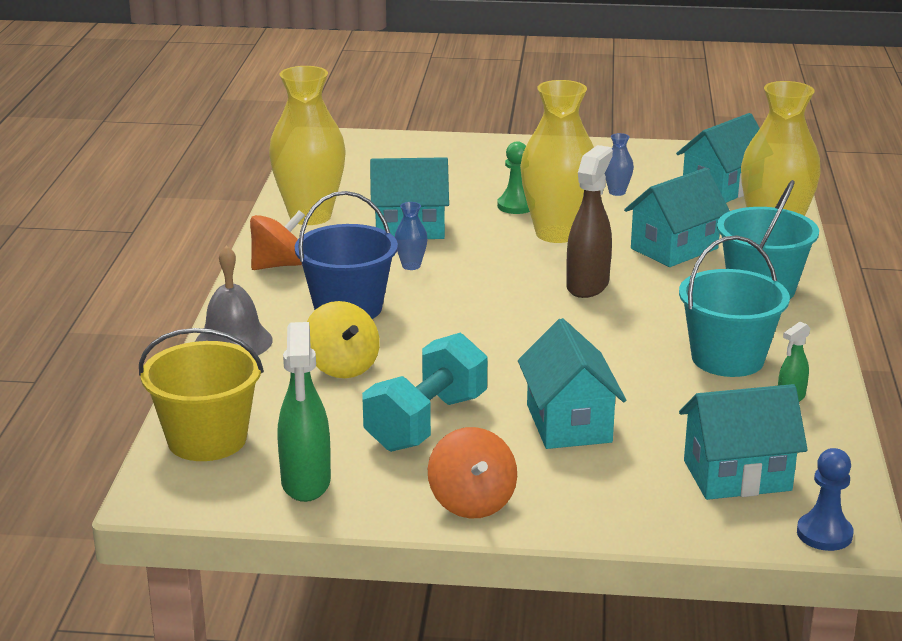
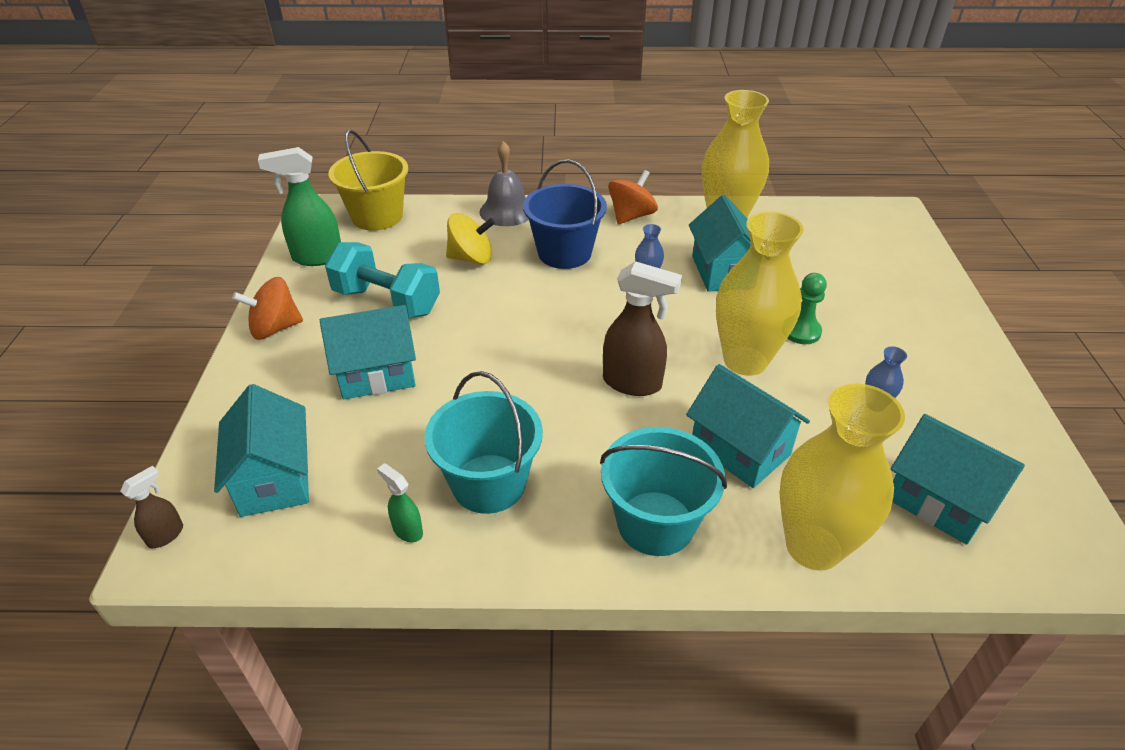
camera: 85 degrees right, 15 degrees up
(279, 265) = (631, 216): orange spinning top -> orange spinning top turned 105 degrees counterclockwise
(342, 366) = (471, 258): yellow spinning top -> yellow spinning top turned 150 degrees counterclockwise
(824, 534) = (166, 535): blue pawn -> brown spray bottle

